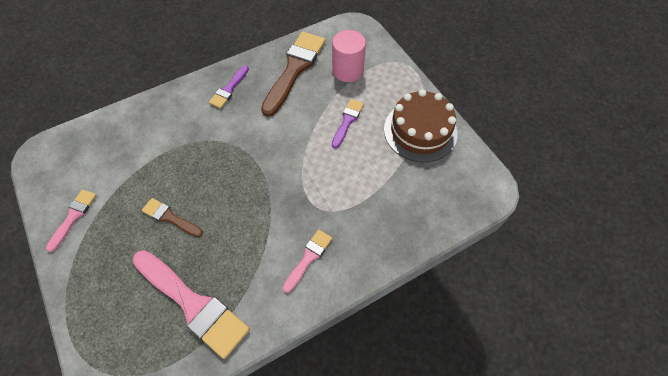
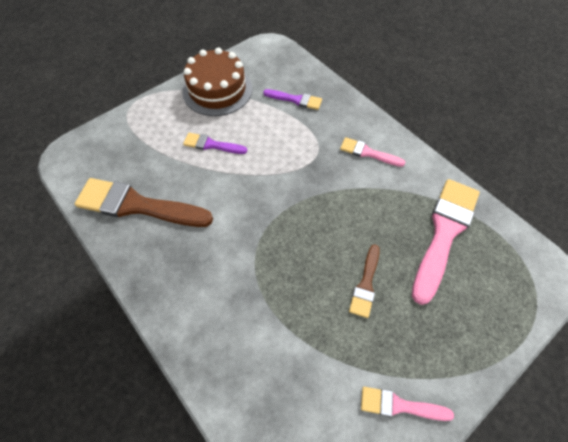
camera: 100 degrees left, 0 degrees up
(229, 89) = (172, 272): purple brush -> purple brush (295, 100)
(347, 70) = (139, 153): pink cylinder -> none

